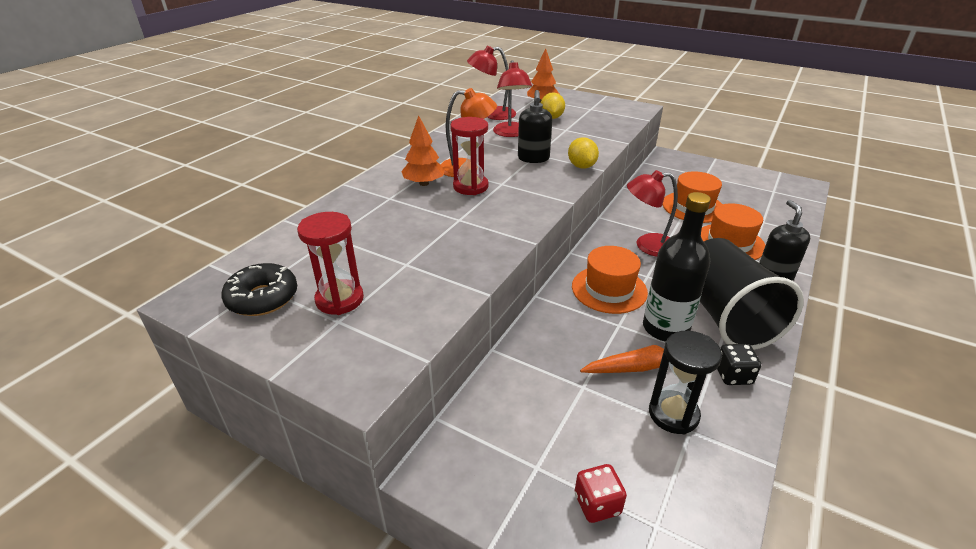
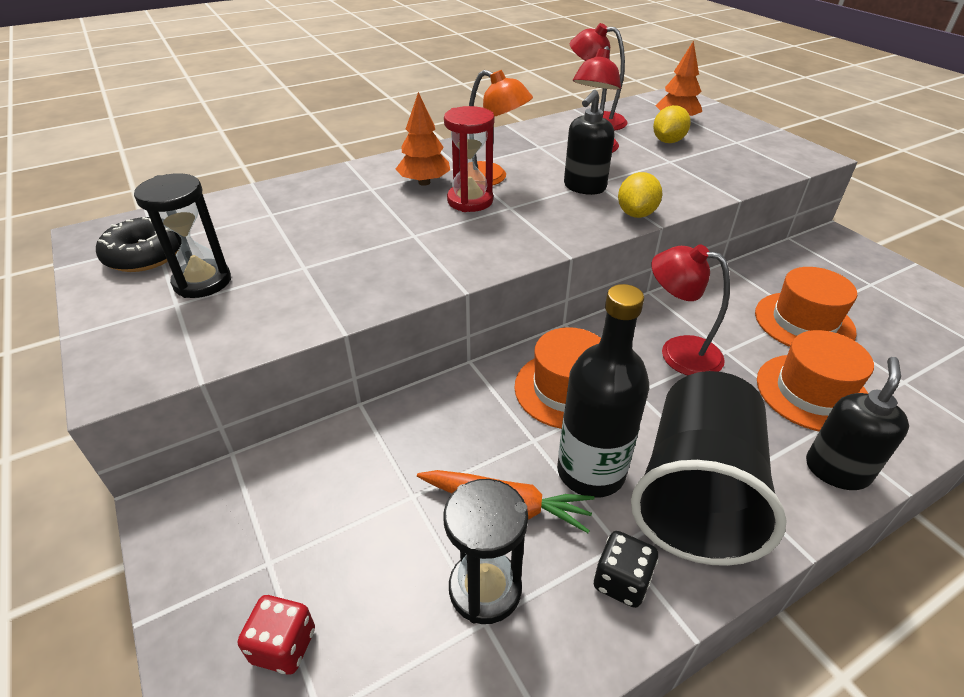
camera: 30 degrees right, 5 degrees up
(339, 299) = (202, 282): red hourglass -> black hourglass

